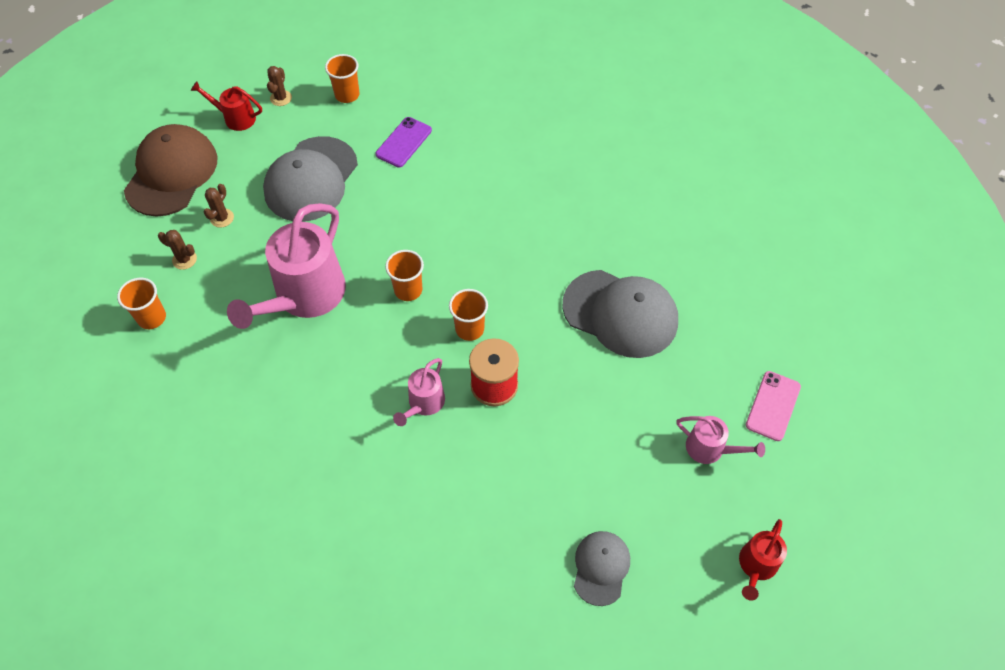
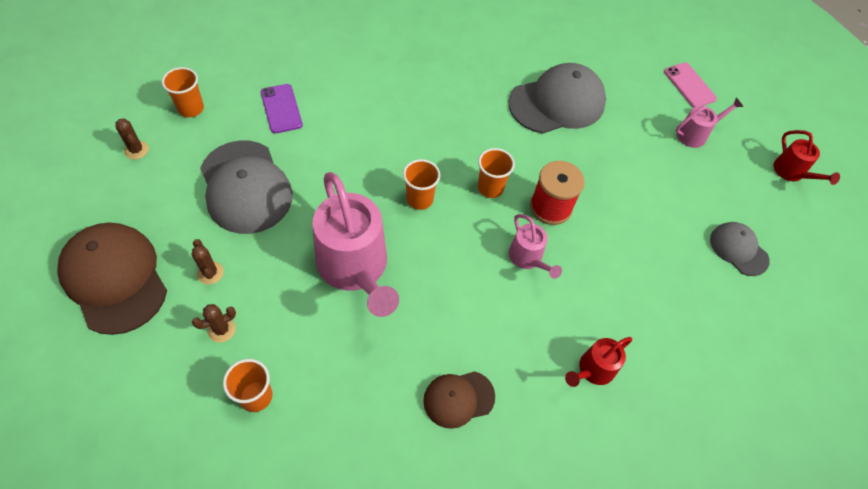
camera: 55 degrees left, 0 degrees up
(235, 118) = (115, 193): red watering can -> red watering can (592, 370)
(251, 442) = (458, 399): none -> brown cap

